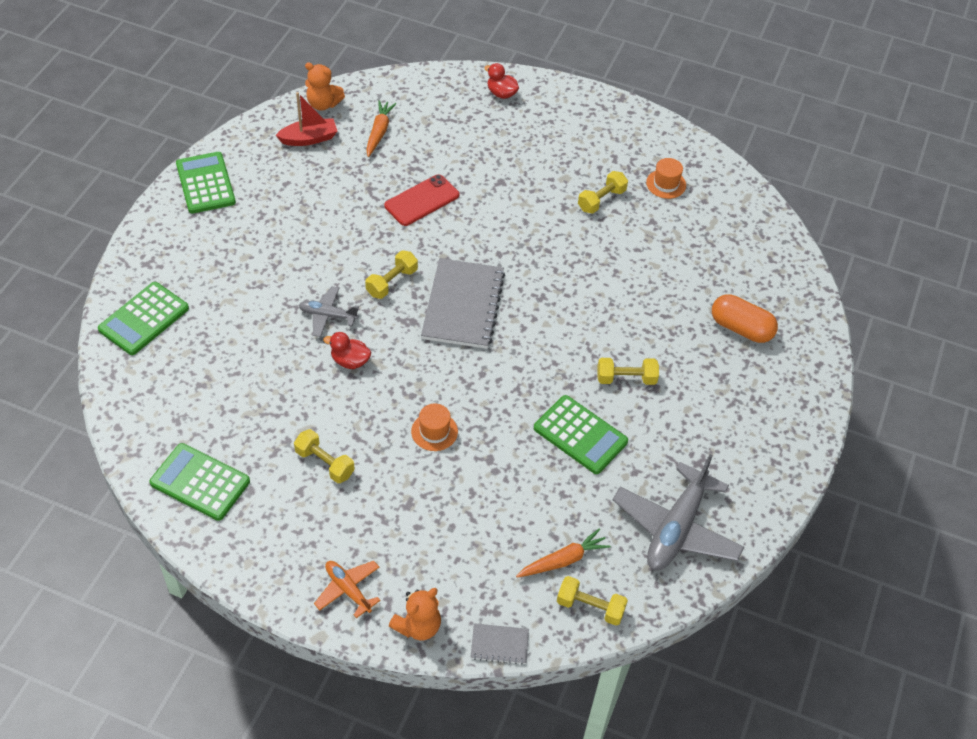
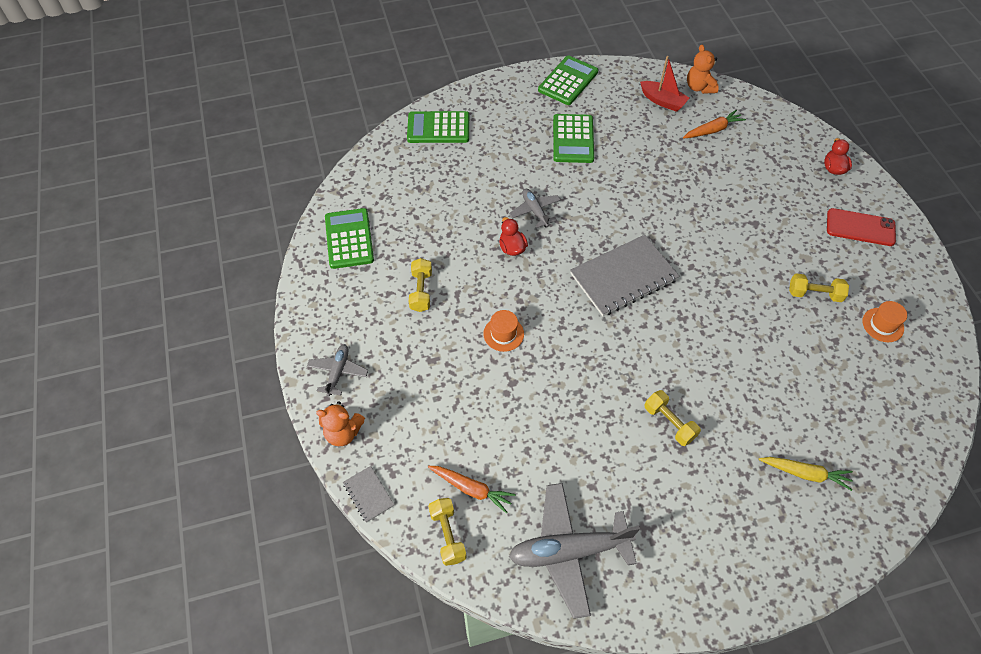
camera: 55 degrees right, 5 degrees up
(348, 590) = (338, 372): orange plane -> grey plane
(392, 282) = (598, 224): yellow dumbbell -> none
(422, 200) = (684, 192): red phone -> red phone (860, 227)
(580, 435) = (588, 426): green calculator -> green calculator (573, 139)
(741, 328) = (805, 473): orange capsule -> yellow carrot

